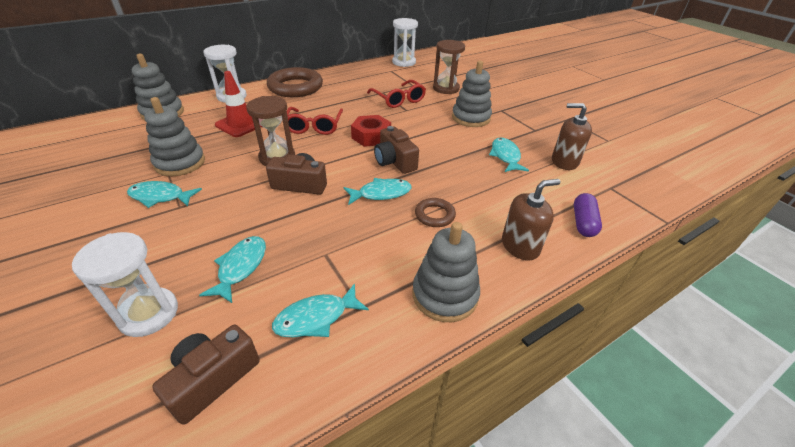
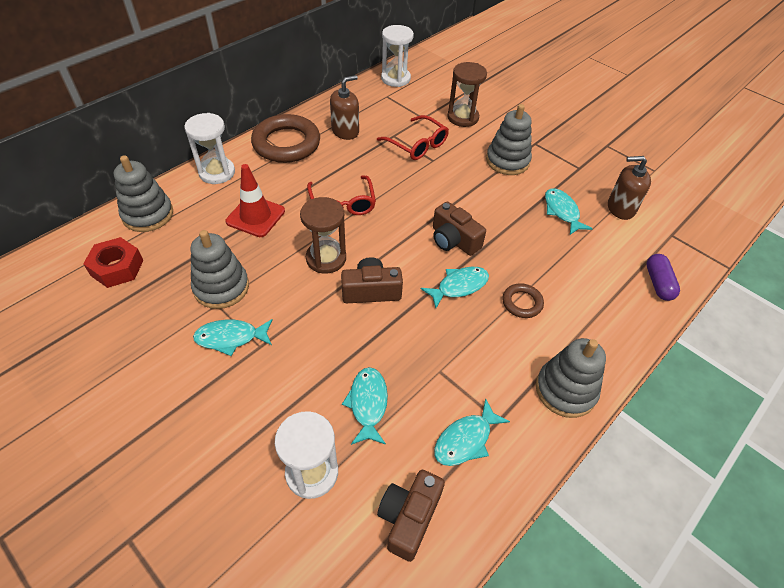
camera: 15 degrees left, 10 degrees up
(371, 136) = (413, 208): red nut -> red nut (117, 268)
(520, 246) = (611, 322): brown soap dispenser -> brown soap dispenser (345, 131)

